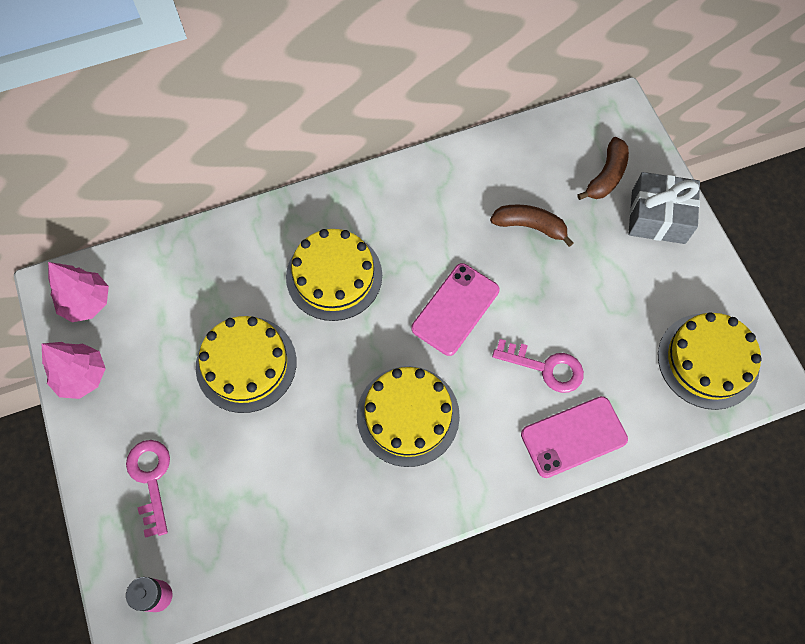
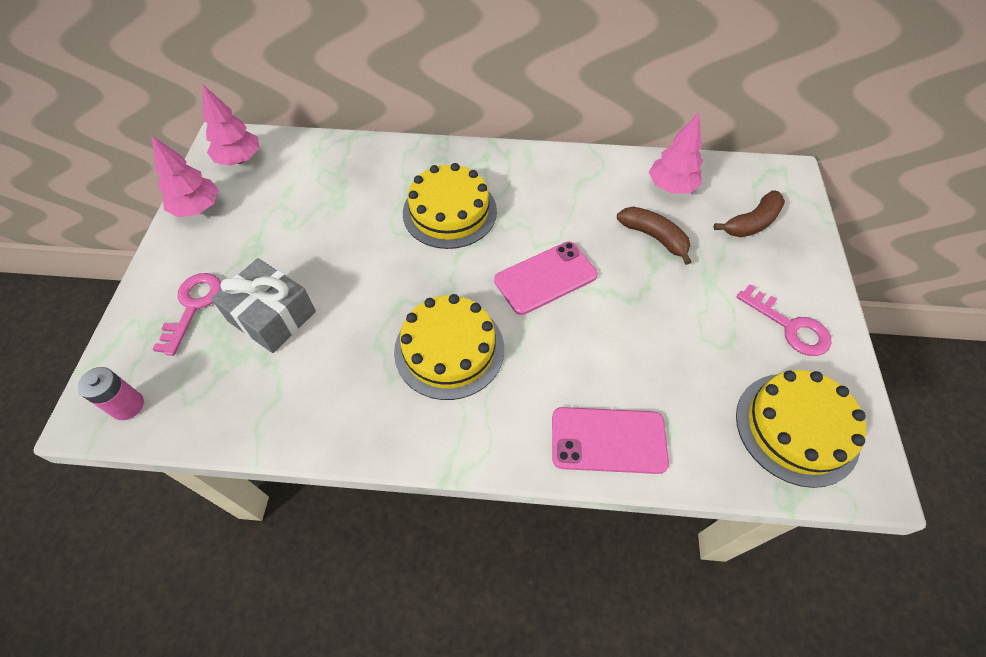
camera: 25 degrees right, 10 degrees down
(246, 364) = (332, 250): yellow cake -> none
(522, 164) = (671, 187): none -> pink tree
(545, 367) = (610, 362): pink key -> pink key (789, 326)
(658, 217) = (792, 275): grey gift -> grey gift (272, 316)

